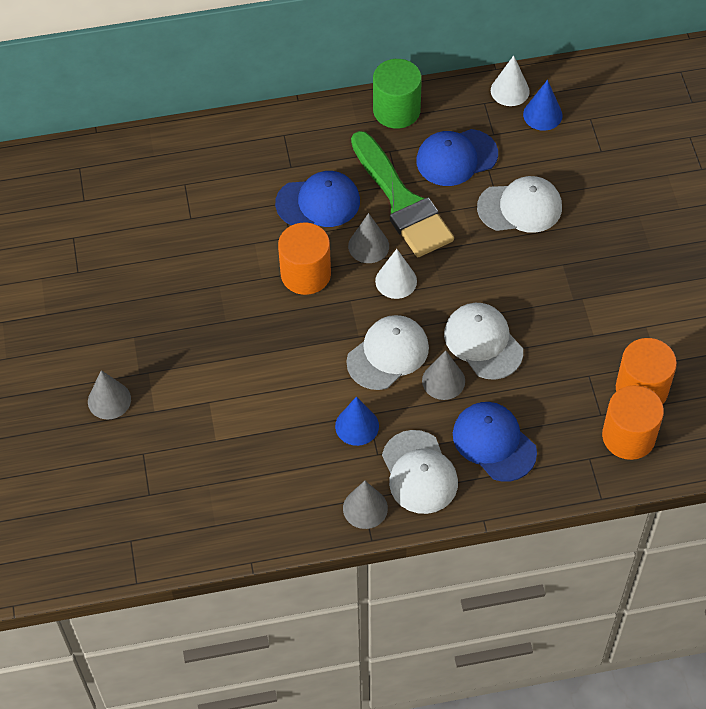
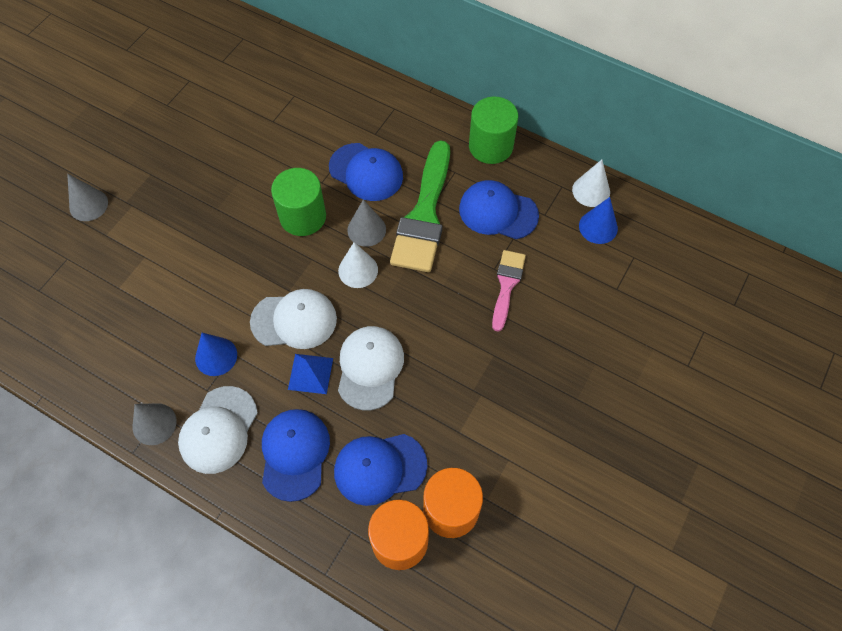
camera: 40 degrees right, 5 degrees up
(305, 274) = (303, 216): orange cylinder -> green cylinder
(443, 381) = (310, 373): grey cone -> blue pyramid
(520, 207) = (507, 285): white cap -> pink brush
(564, 403) = (379, 468): none -> blue cap

